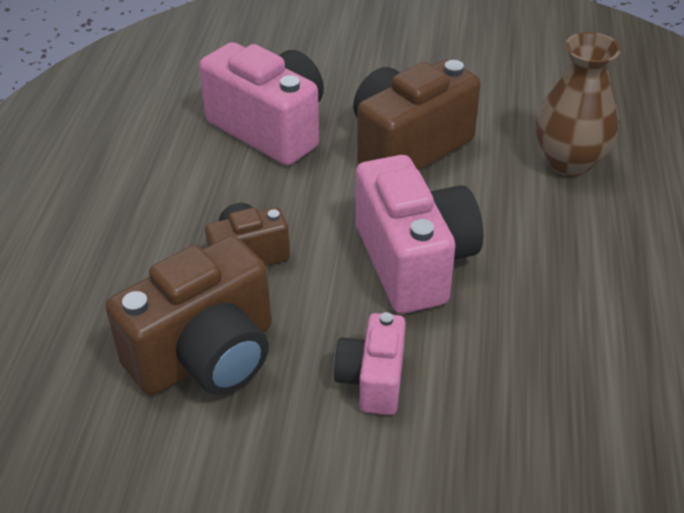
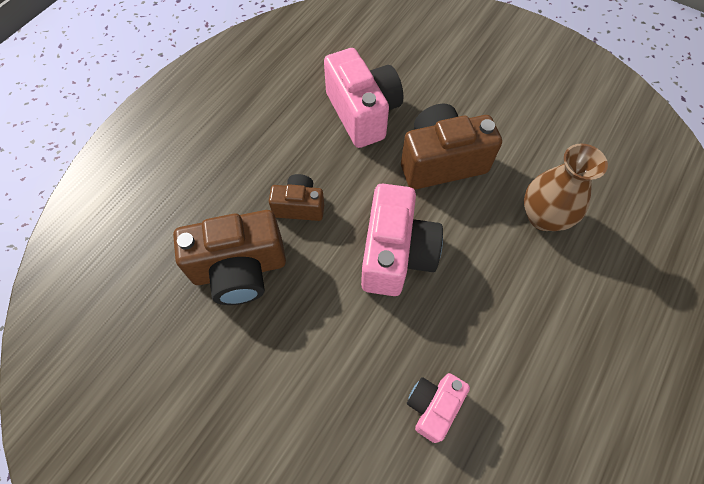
camera: 25 degrees right, 20 degrees up
(372, 380) = (323, 330): pink camera -> pink camera (433, 406)

